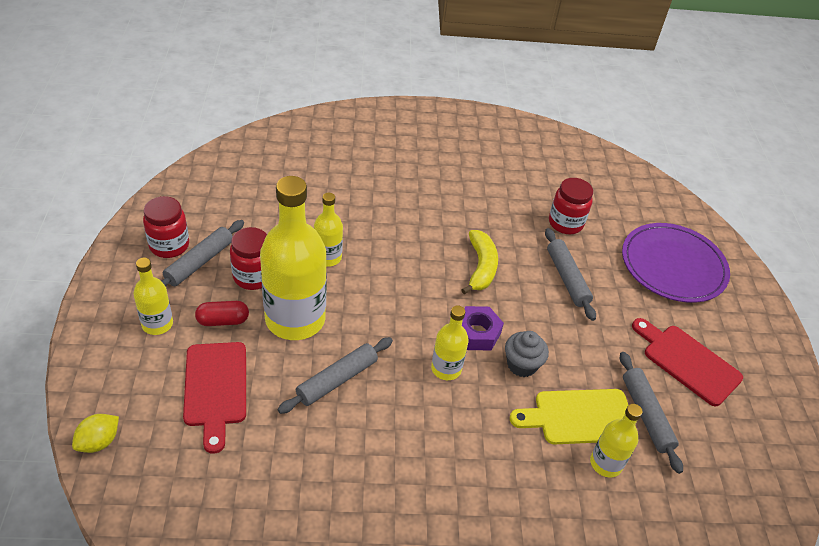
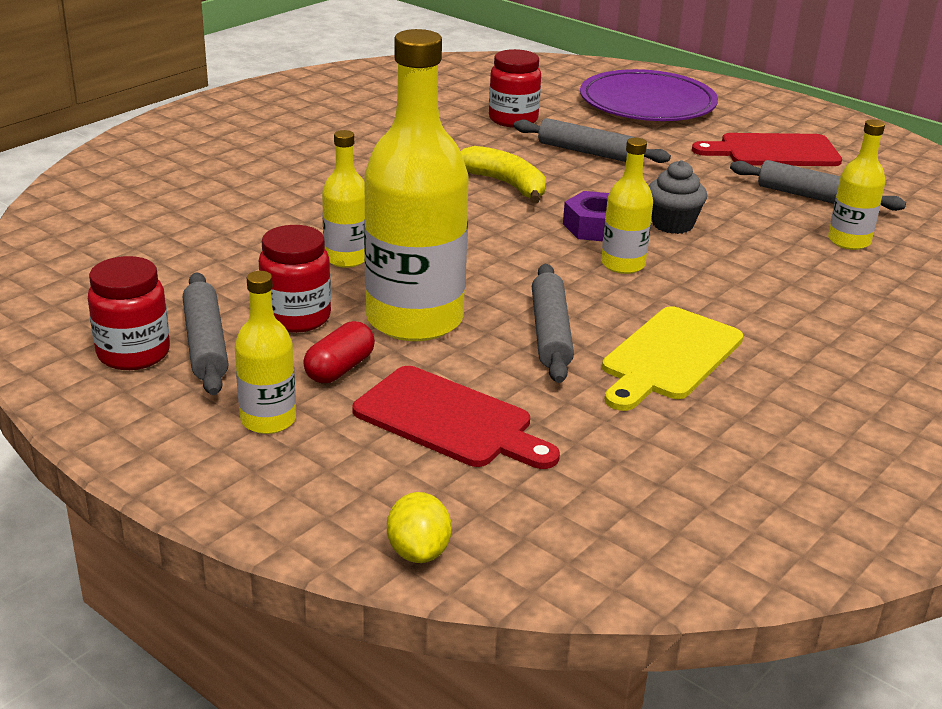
camera: 45 degrees left, 15 degrees down
(579, 417) = (777, 227): yellow cutting board -> yellow cutting board (669, 357)

